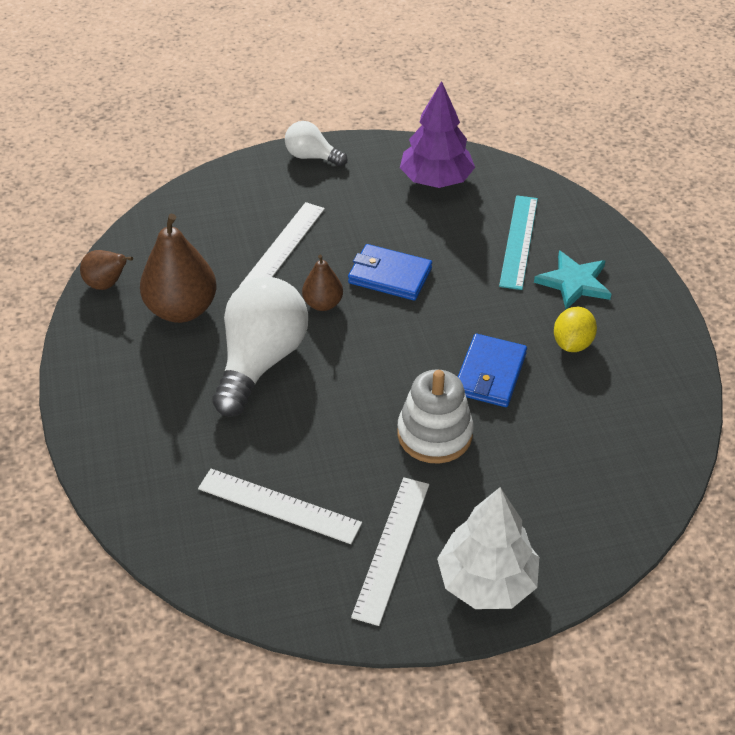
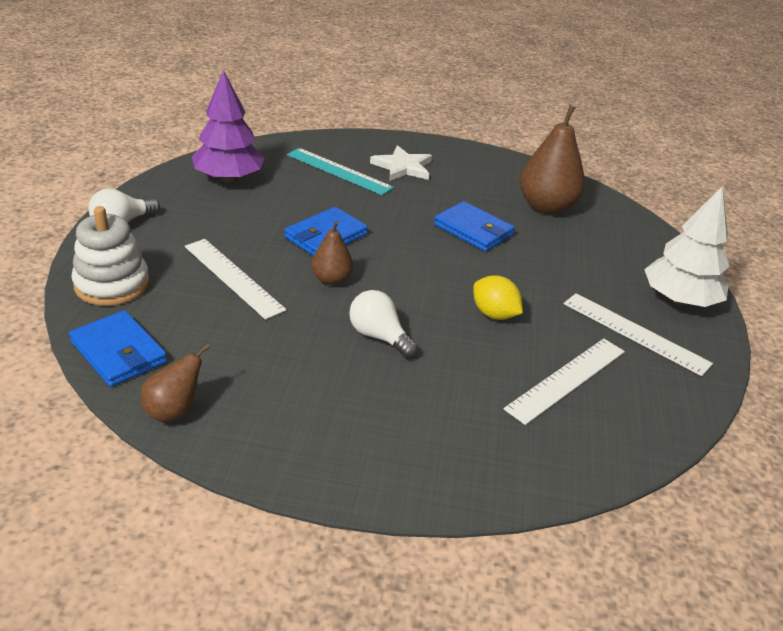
camera: 70 degrees left, 10 degrees down
(152, 231) = (119, 352): none -> blue wallet
(182, 309) = (265, 366): brown pear -> brown pear (546, 207)
(260, 361) = (379, 336): white light bulb -> white light bulb, size x0.53
(434, 434) = (523, 274): white stacking toy -> white stacking toy (112, 284)
(572, 343) = (464, 189): yellow lemon -> yellow lemon (494, 314)
(574, 282) = (403, 167): turquoise star -> white star

